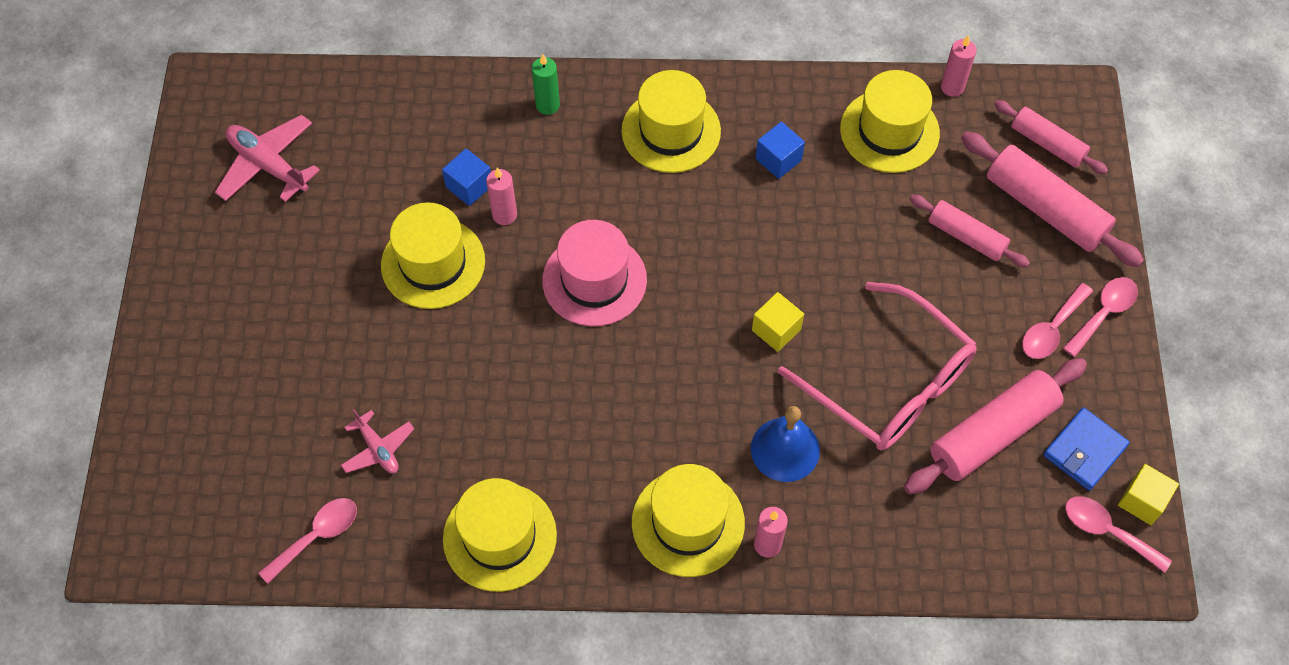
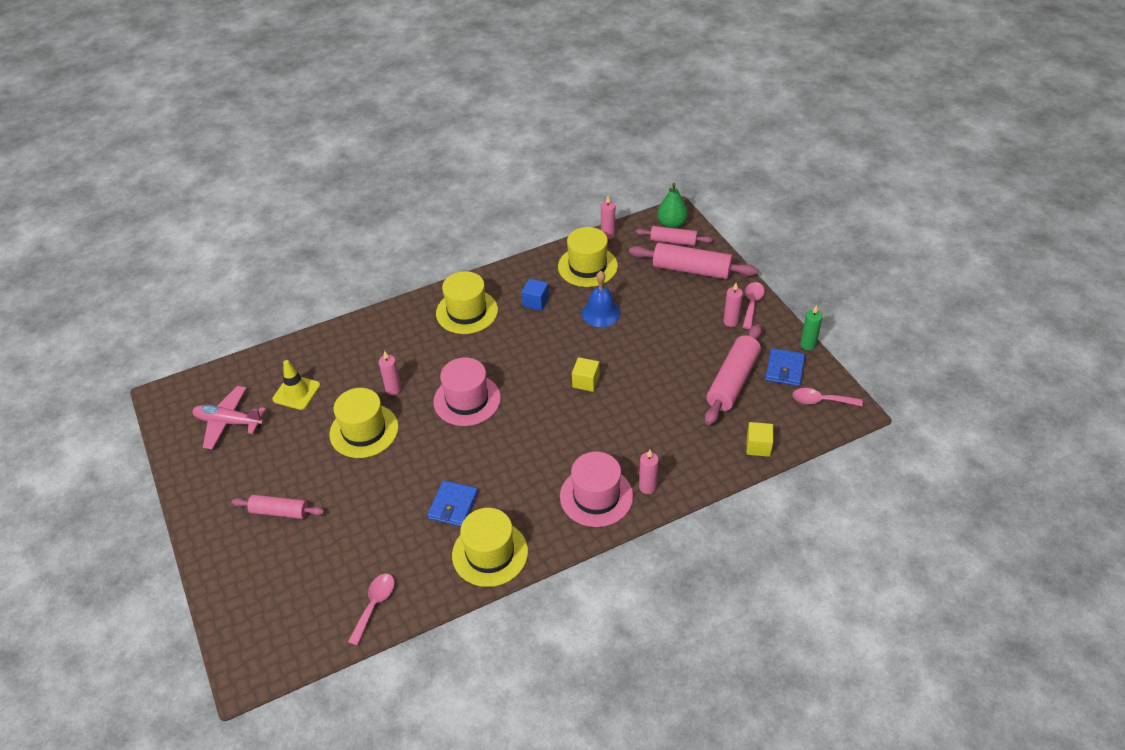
camera: 25 degrees left, 15 degrees down
(375, 159) = (296, 392): none -> yellow traffic cone
(378, 449) = (386, 541): pink plane -> none
(469, 186) = (363, 383): blue cube -> none
(490, 439) = (453, 505): none -> blue wallet
(547, 105) = (387, 326): green candle -> green candle (808, 345)
(688, 522) = (596, 496): yellow hat -> pink hat
(785, 449) = (627, 436): blue bell -> blue bell (601, 313)
(890, 383) = (664, 381): pink glasses -> none
(966, 237) = (659, 298): pink rolling pin -> pink rolling pin (280, 511)
(1051, 329) = (731, 322): pink spoon -> pink candle
(1063, 111) = (671, 224): none -> green pear
(1142, 501) = (828, 379): yellow cube -> yellow cube (758, 446)

